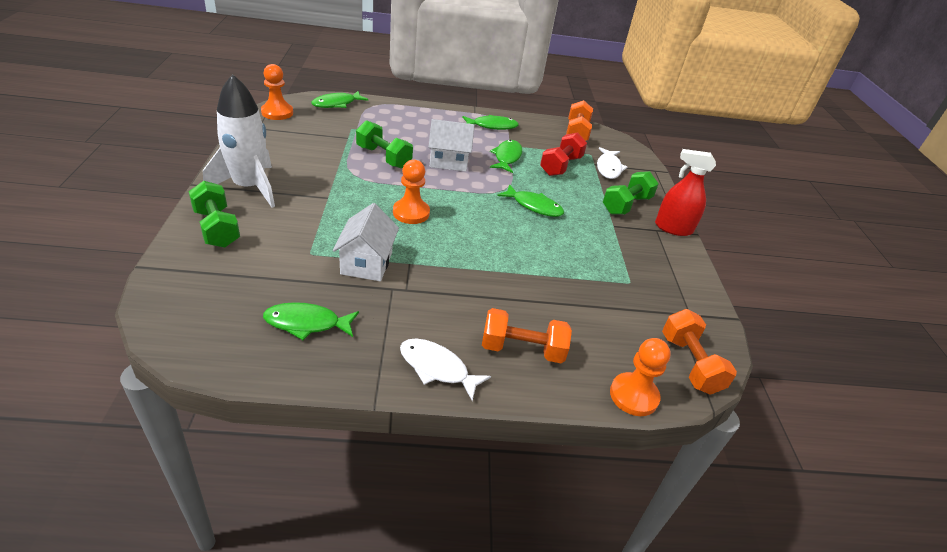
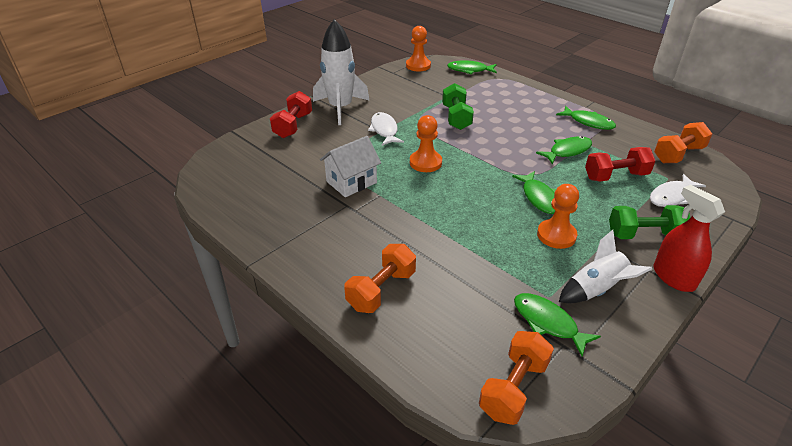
camera: 50 degrees right, 0 degrees up
(217, 228) = (293, 126): green dumbbell -> red dumbbell
(307, 323) = (271, 200): green fish -> green fish (548, 322)
(437, 368) = (309, 267): white fish -> white fish (384, 130)
(448, 161) = (507, 137): white house -> none
(522, 349) = (381, 290): orange dumbbell -> orange dumbbell turned 75 degrees clockwise
(633, 396) = (424, 375): orange pawn -> orange pawn (556, 235)
(648, 261) = (596, 290): none -> white rocket

